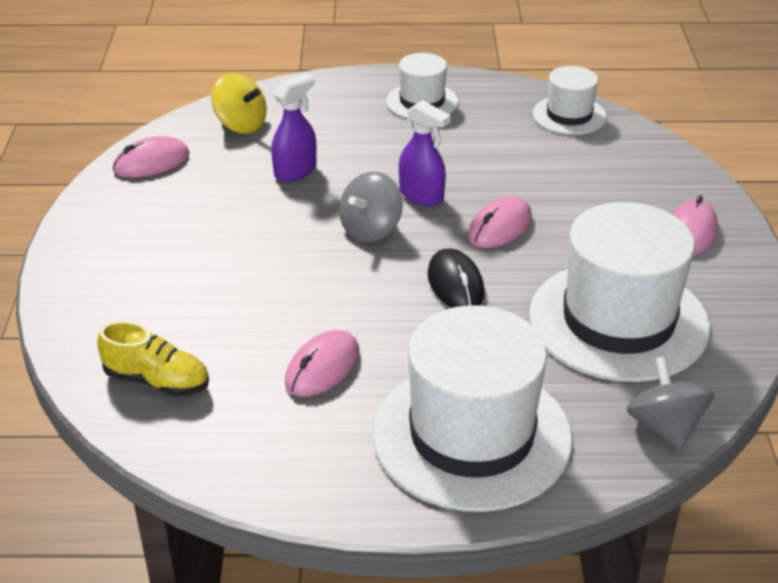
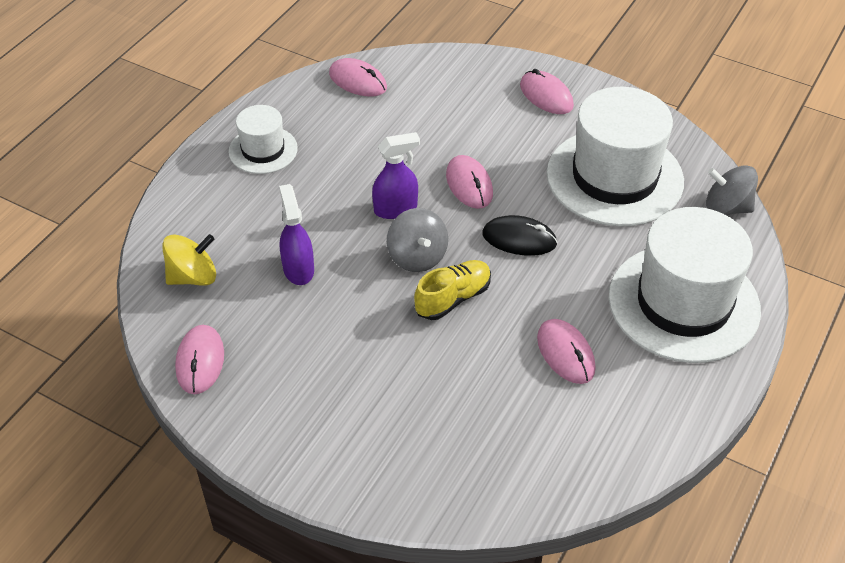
camera: 60 degrees left, 10 degrees up
(157, 381) = (518, 462): yellow shoe -> yellow shoe (453, 298)
(569, 115) = (358, 81): white hat -> pink mouse

